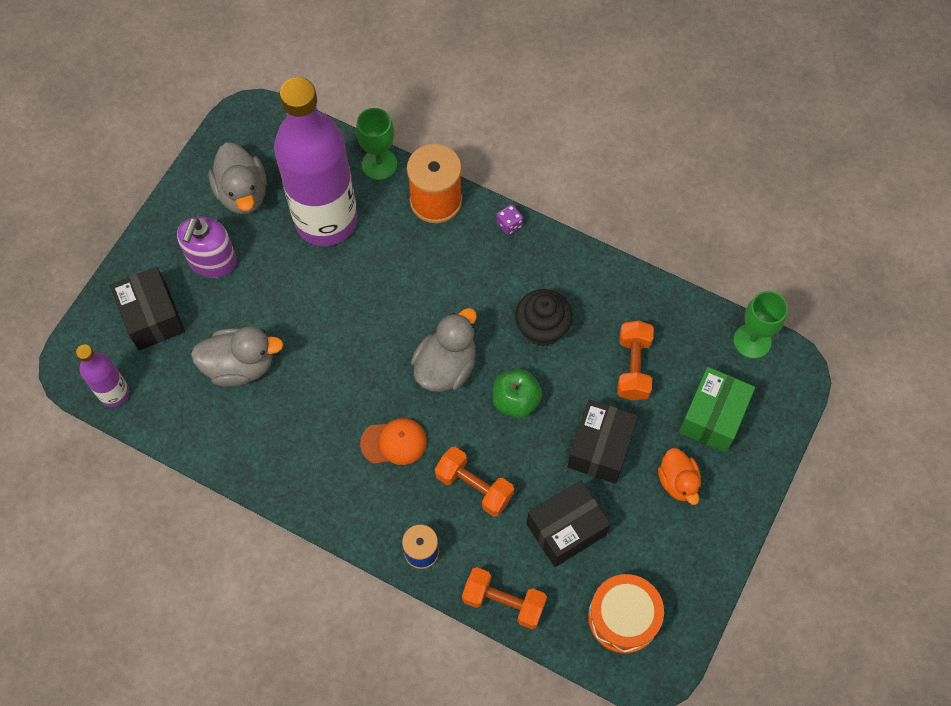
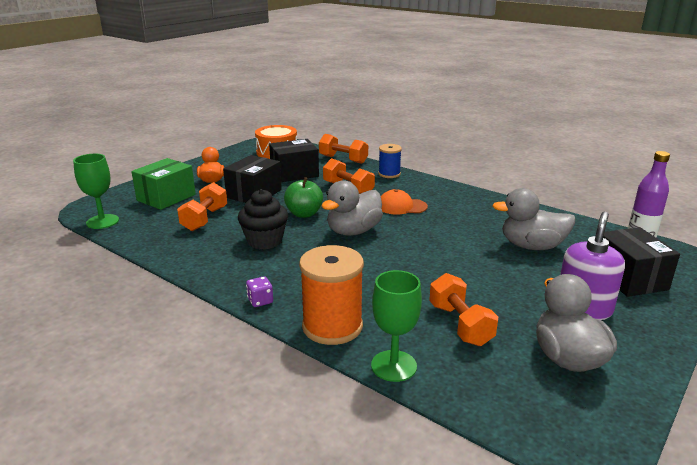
camera: 170 degrees left, 40 degrees down
(326, 220) = (460, 324): purple bottle -> orange dumbbell

